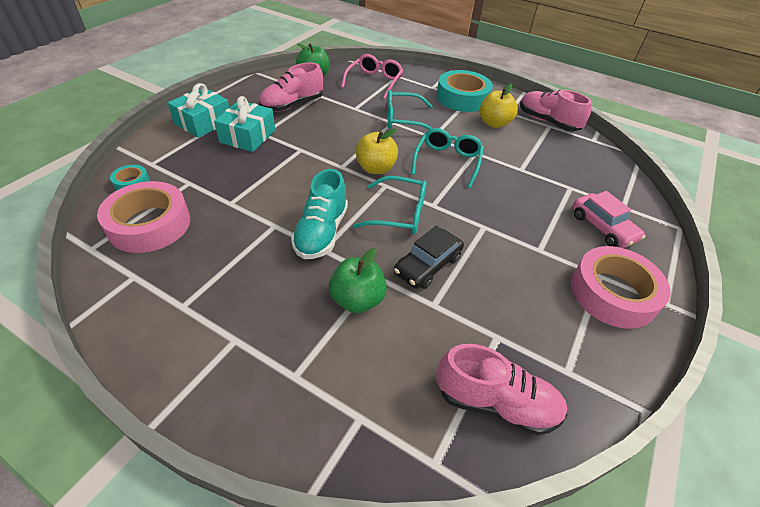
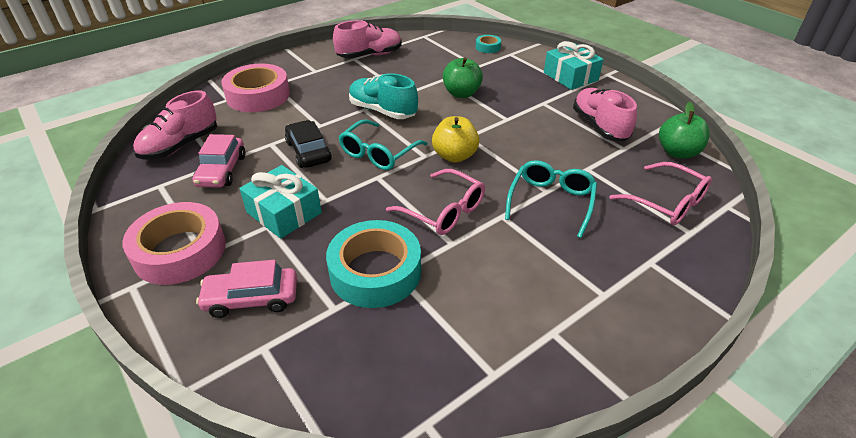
camera: 115 degrees right, 5 degrees down
(149, 224) = (436, 52): pink tape -> pink tape (258, 95)
(247, 136) = (540, 95): turquoise gift -> turquoise gift (284, 212)
(357, 300) = (305, 113): green apple -> green apple (461, 93)
(447, 161) = (444, 211): turquoise glasses -> pink glasses
(462, 98) = (609, 287): turquoise tape -> turquoise tape (375, 271)
(494, 123) = (519, 295): yellow apple -> none
(504, 325) = (222, 170): none -> pink car
(547, 122) = (507, 378): pink shoe -> pink shoe (369, 55)

